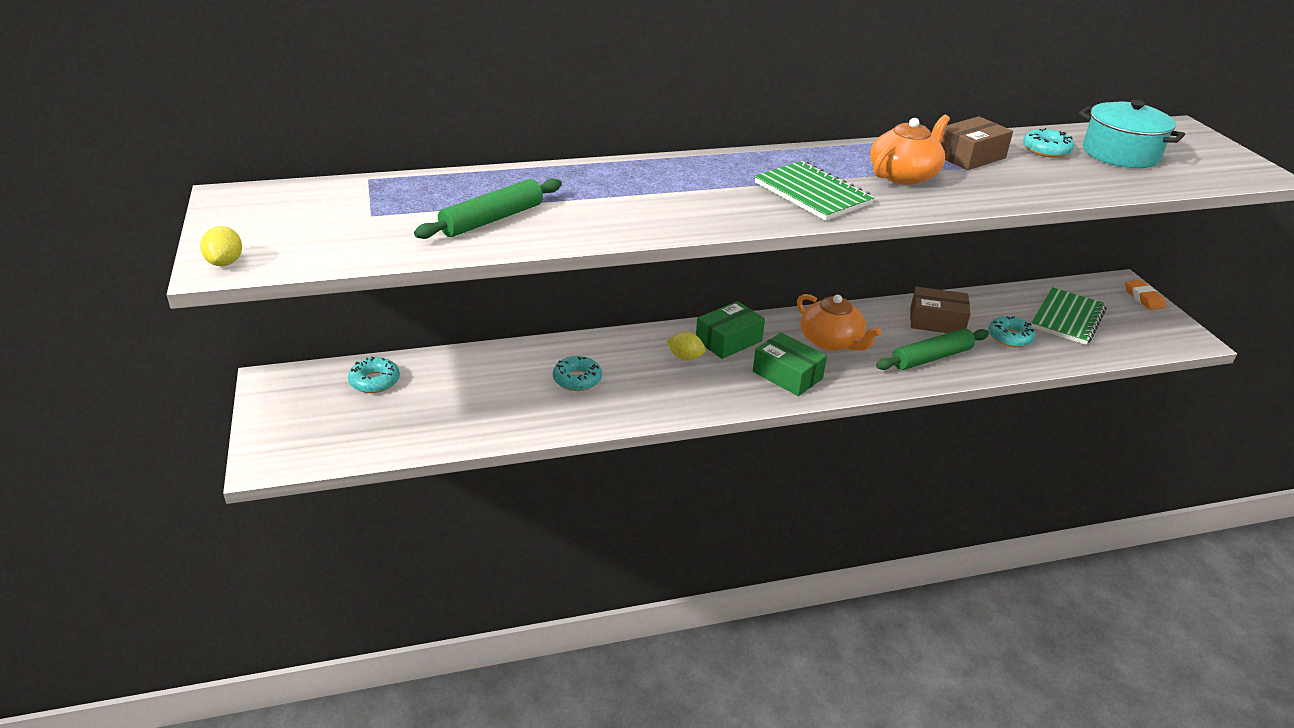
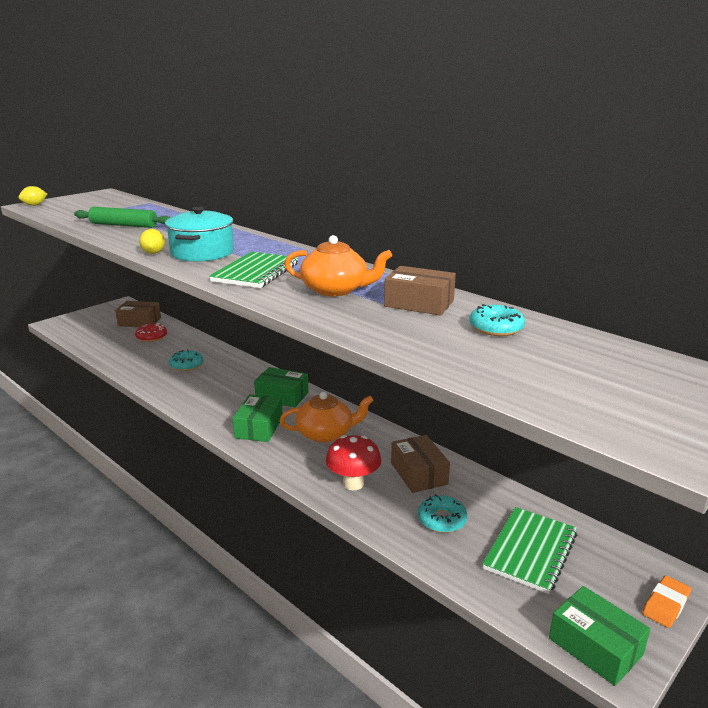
camera: 60 degrees right, 10 degrees down
(374, 381) = (139, 322): turquoise donut -> brown box
(447, 384) = (151, 337): none -> red donut
(685, 357) = (244, 388): yellow lemon -> yellow lemon (153, 253)
(831, 341) = (326, 433): orange teapot -> orange teapot turned 120 degrees counterclockwise
(931, 358) = (353, 483): green rolling pin -> red mushroom
(1067, 318) = (530, 551): green notebook -> green notebook turned 60 degrees counterclockwise
(1120, 154) = (557, 360): turquoise pot -> turquoise pot (202, 253)
(1172, 339) = (595, 646): none -> green box

